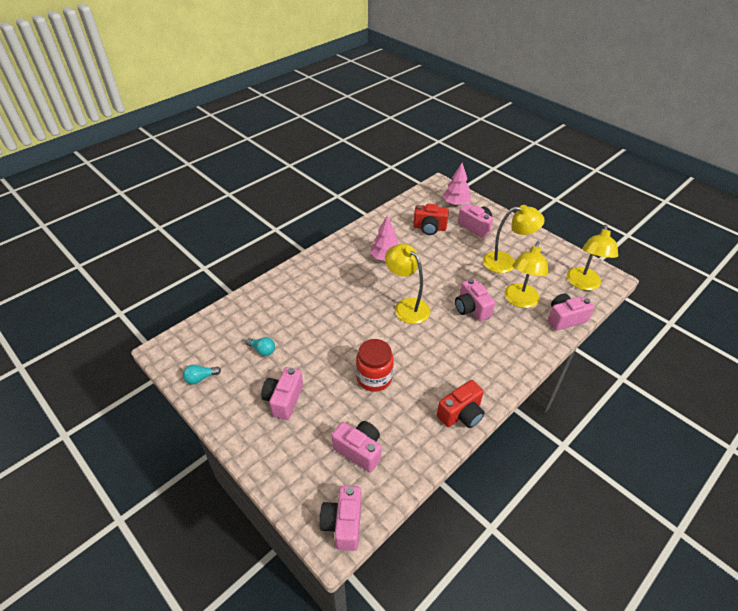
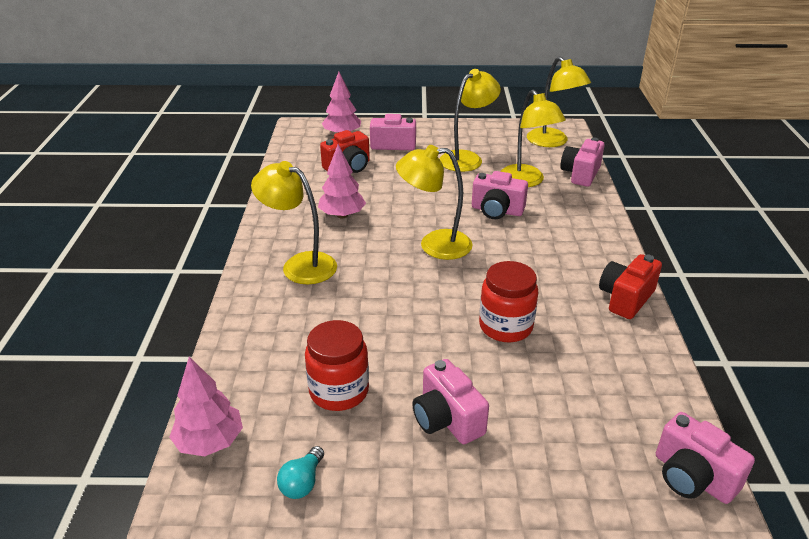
camera: 45 degrees left, 10 degrees down
(194, 334) = (210, 441): none -> pink tree
(262, 350) = (339, 391): turquoise light bulb -> red jar
(329, 273) = (300, 265): none -> yellow lamp
(359, 450) = (597, 400): pink camera -> none
(461, 414) = (625, 298): red camera -> red camera turned 150 degrees counterclockwise

